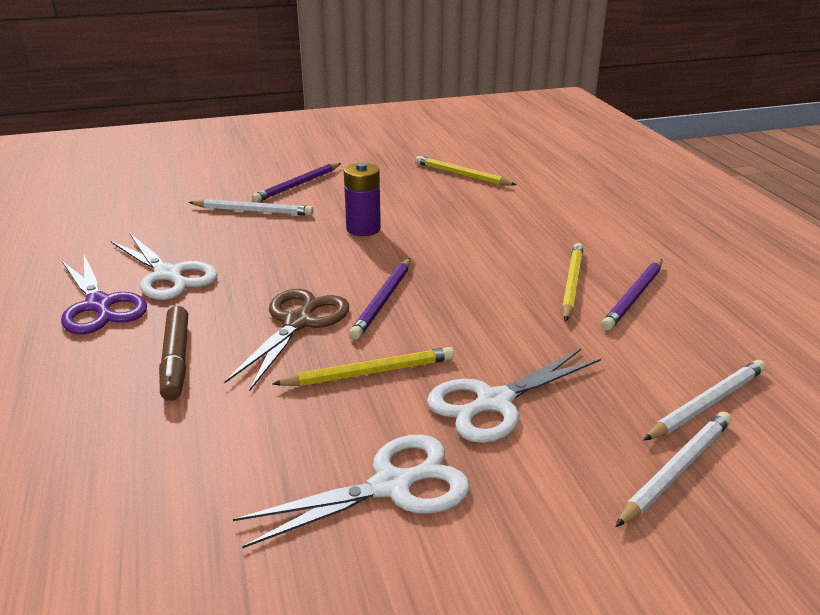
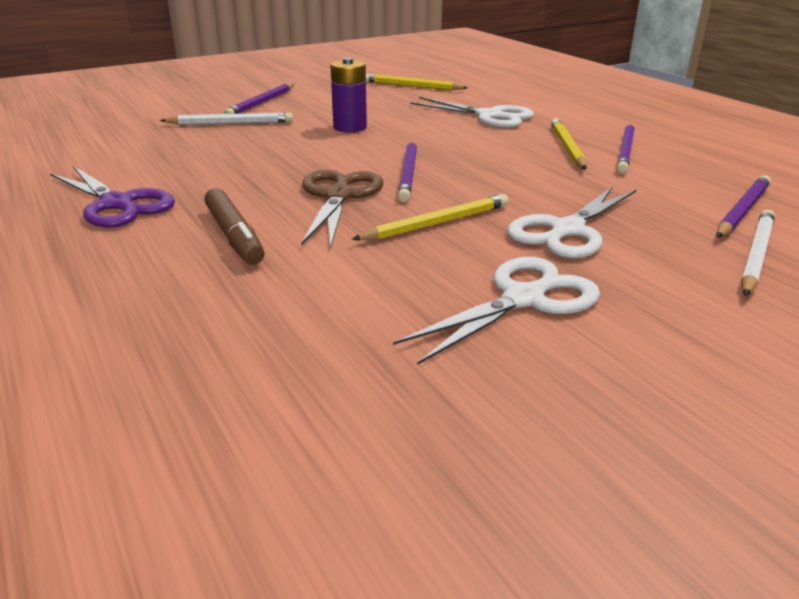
camera: 15 degrees left, 0 degrees up
(169, 275) = (177, 175): white scissors -> white scissors (490, 116)
(707, 404) = (742, 210): white pencil -> purple pencil

